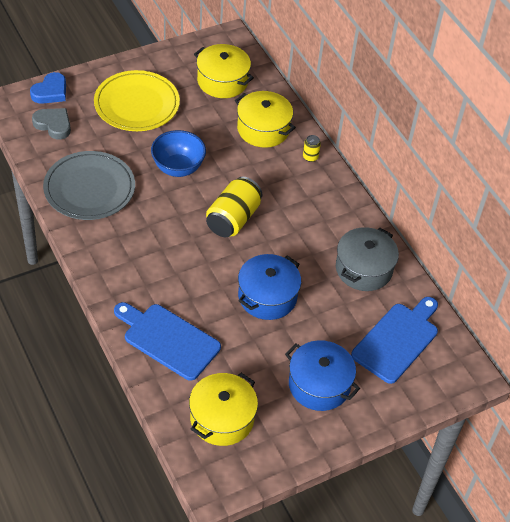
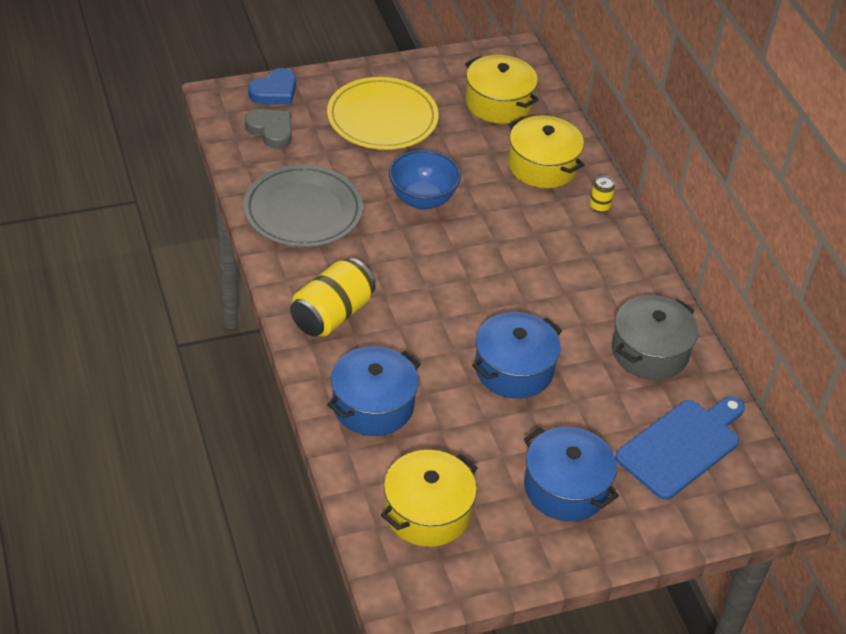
camera: 10 degrees right, 5 degrees down
(168, 340) = (373, 405): blue cutting board -> blue pot
(233, 219) = (484, 269): yellow can -> yellow can (332, 314)

